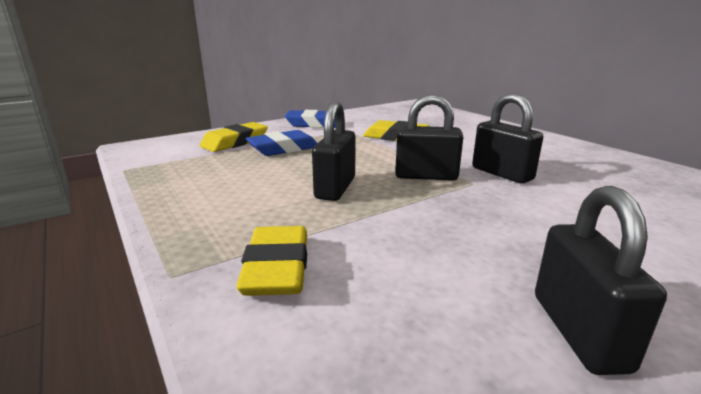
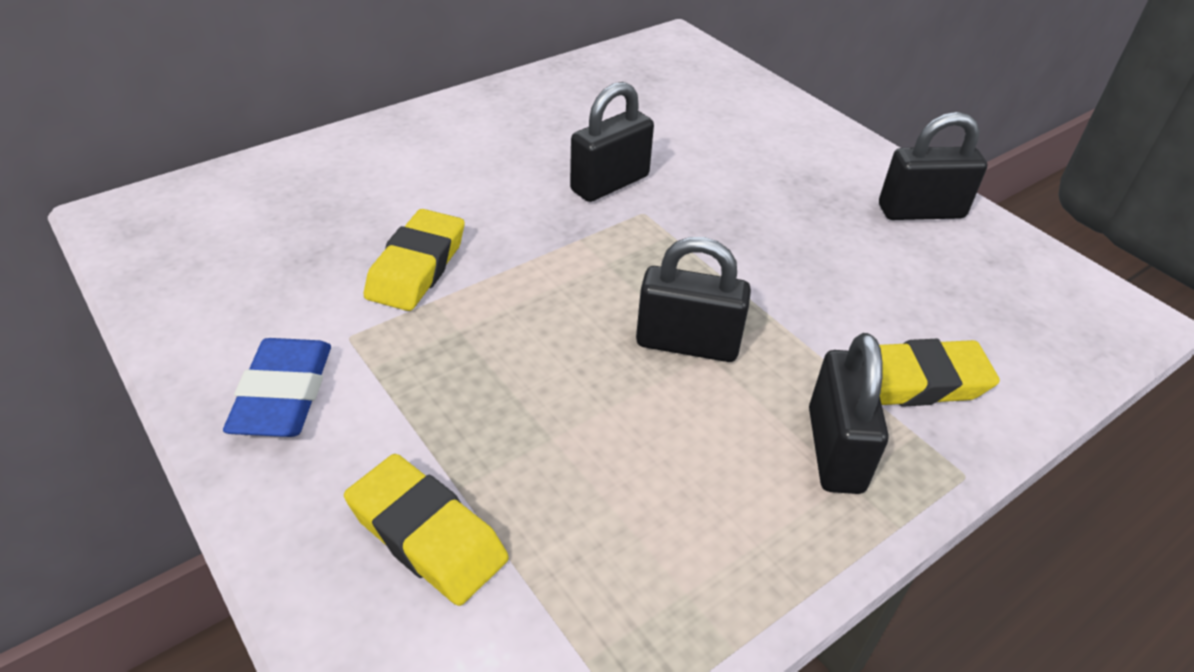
camera: 95 degrees left, 20 degrees up
(283, 149) = (487, 431): blue eraser -> none
(426, 176) = (627, 250): black padlock -> black padlock (835, 450)

